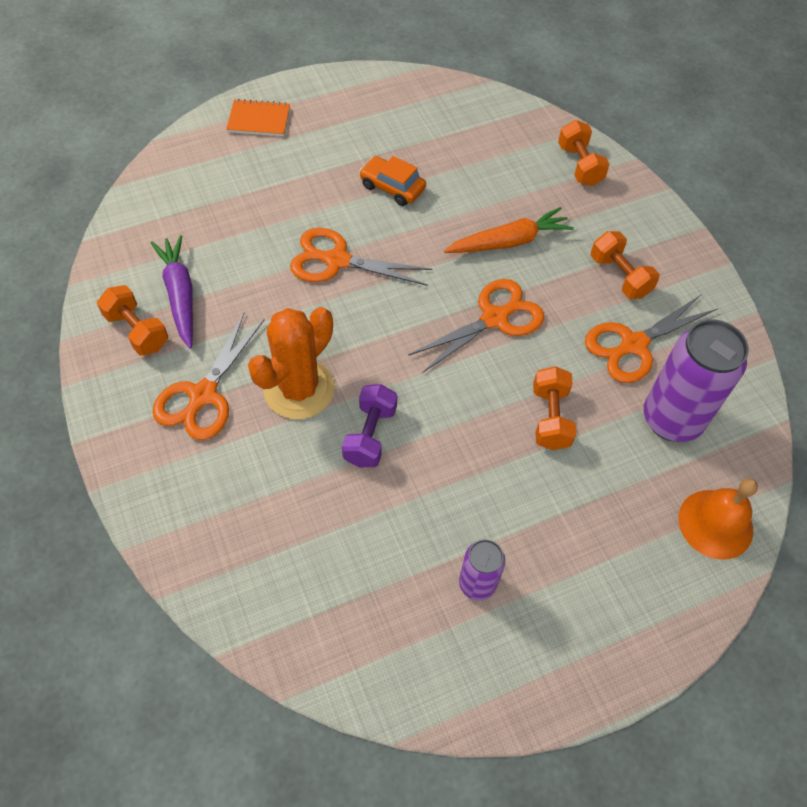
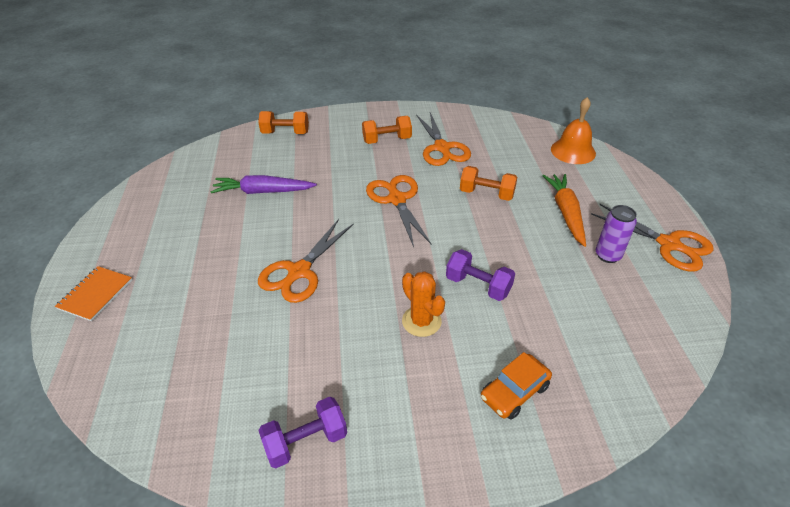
camera: 70 degrees left, 15 degrees down
(137, 331) = (306, 441): orange dumbbell -> purple dumbbell
(180, 295) = (278, 395): purple carrot -> purple carrot (263, 192)
(203, 395) = (405, 393): orange scissors -> orange scissors (669, 244)
(299, 389) = (421, 321): orange cactus -> orange cactus, size x0.63
(392, 187) = (242, 224): orange car -> orange car (514, 392)
(509, 241) = (333, 178): orange carrot -> orange carrot (566, 213)
(671, 419) = (500, 148): purple can -> none

